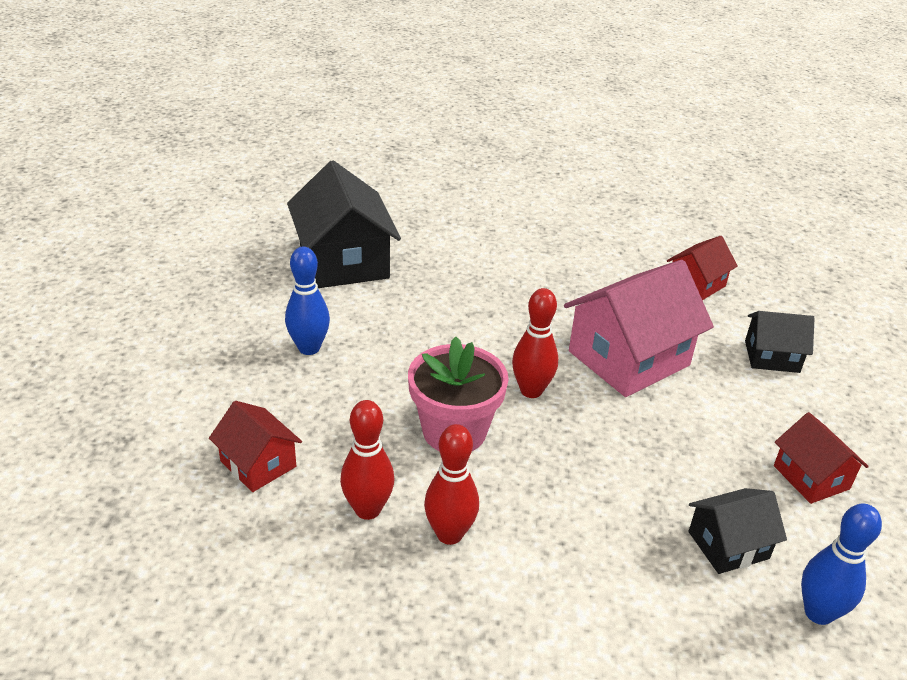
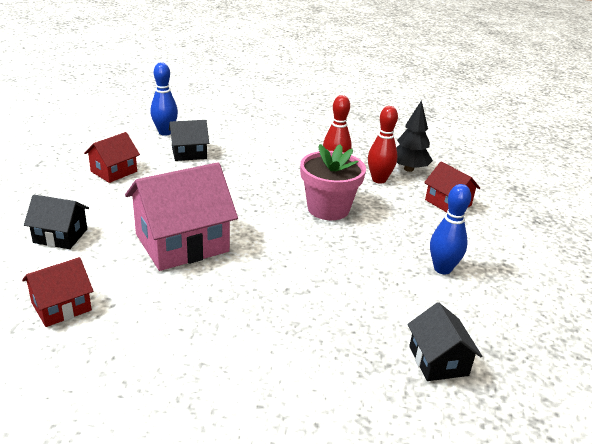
camera: 175 degrees left, 5 degrees down
(304, 549) = (408, 169): none -> black tree
(344, 261) = (438, 360): black house -> black house, size x0.54
(531, 390) = (269, 227): red bowling pin -> none
(811, 477) = (114, 171): red house -> red house turned 60 degrees clockwise

